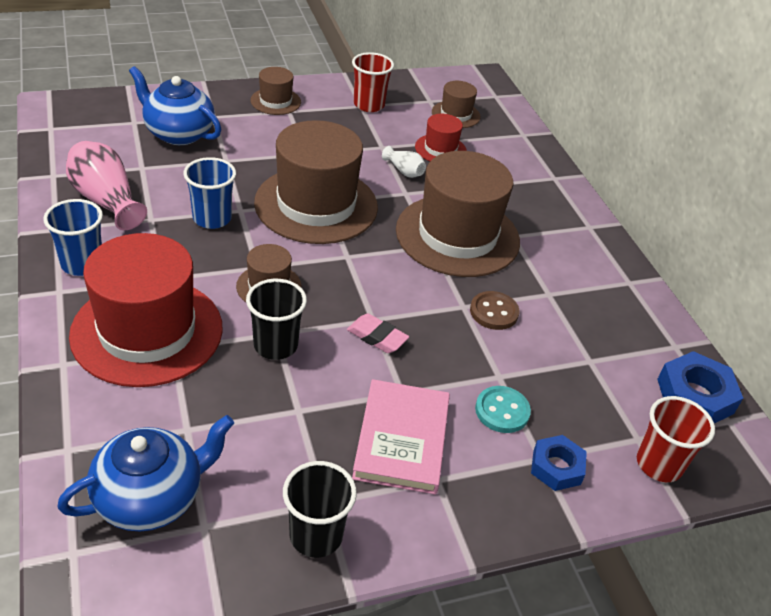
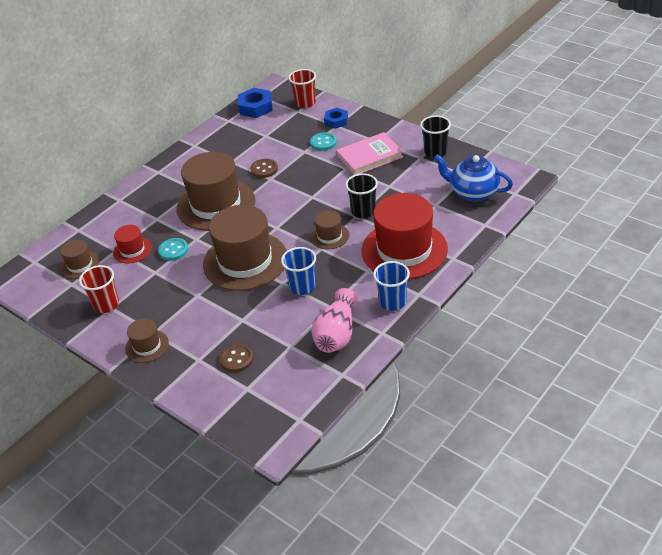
camera: 115 degrees left, 0 degrees up
(178, 133) = (237, 359): blue teapot -> brown button
(377, 337) = (322, 190): pink eraser -> none
(404, 171) = (173, 250): white vase -> turquoise button

